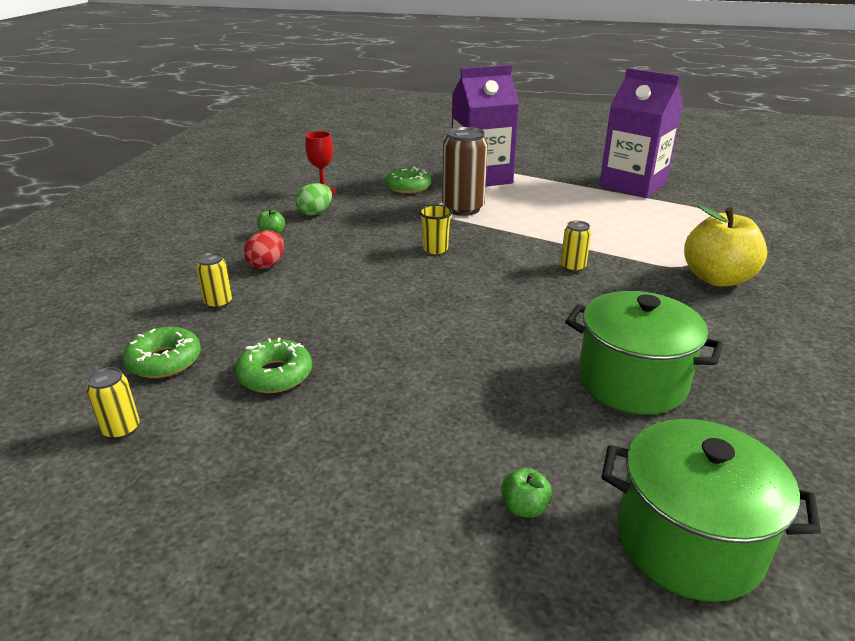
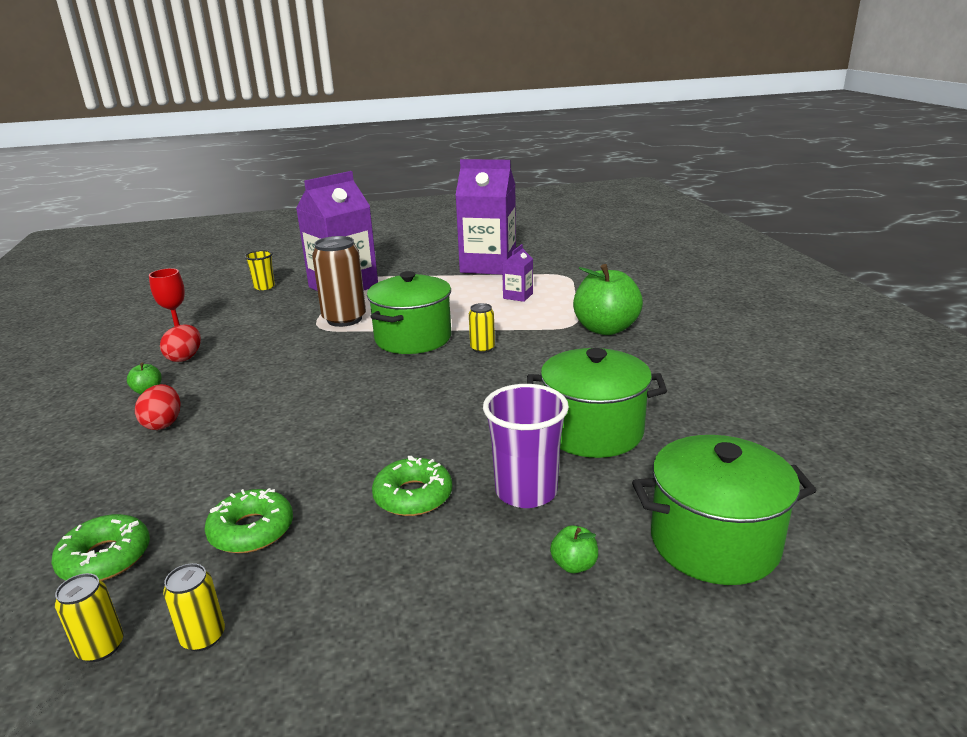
camera: 25 degrees left, 5 degrees down
(218, 303) = (131, 478): yellow can -> yellow can (203, 637)
(315, 213) = (185, 358): green egg -> red egg
(408, 187) = (273, 310): green donut -> green donut (413, 496)
(435, 249) = (341, 363): yellow cup -> yellow cup (264, 287)
(513, 241) = (413, 338): none -> green pot
(524, 420) = (526, 491): none -> purple cup
(643, 222) = (518, 296): none -> purple carton
(717, 278) = (605, 329): yellow apple -> green apple

